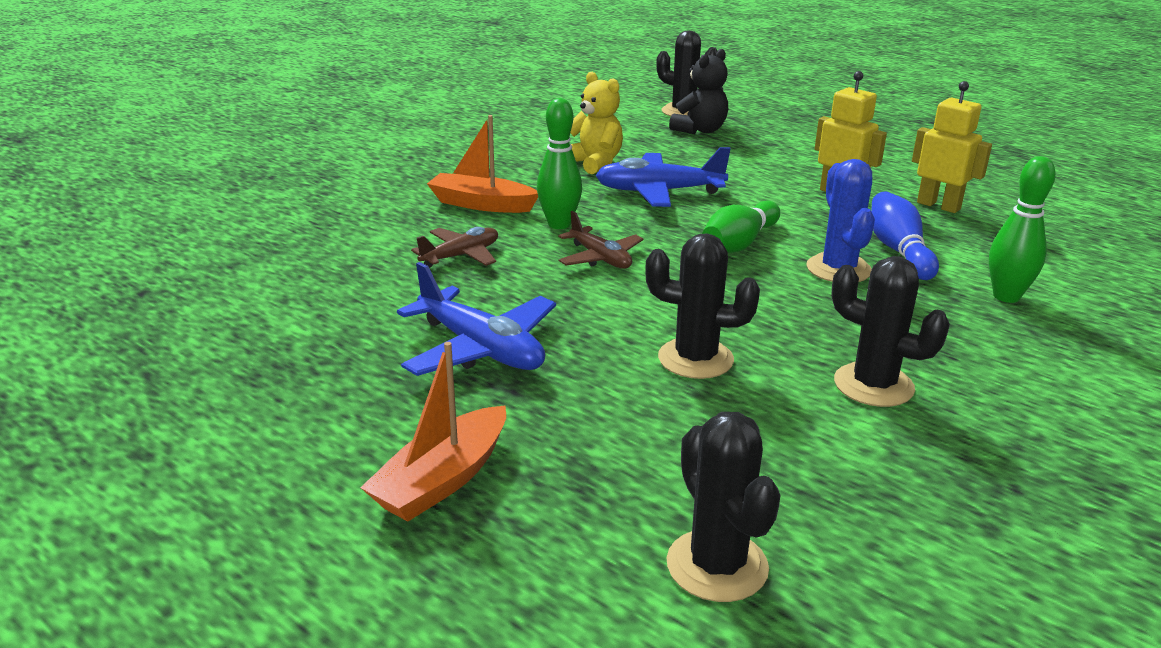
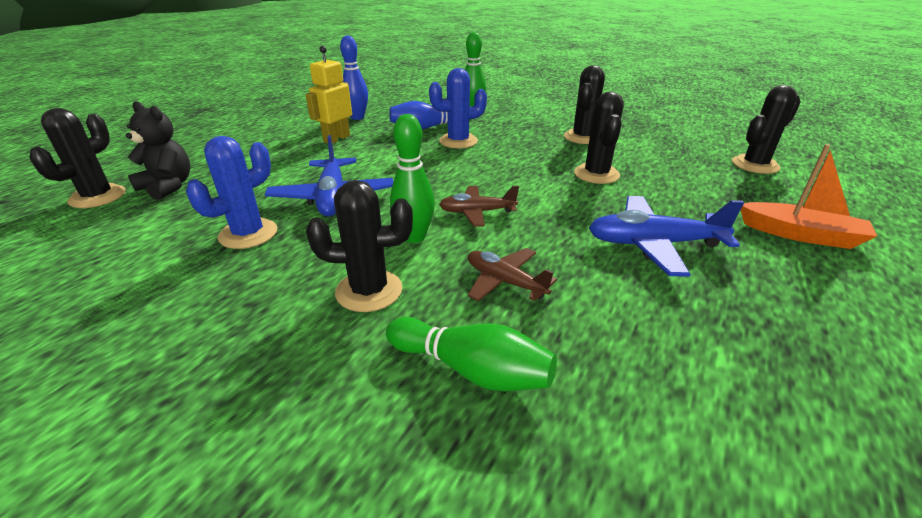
camera: 100 degrees left, 5 degrees up
(481, 204) = (369, 291): orange boat -> black cactus
(481, 349) = (653, 244): blue plane -> blue plane turned 120 degrees counterclockwise
(594, 163) = (248, 234): yellow teddy bear -> blue cactus
(600, 258) = (477, 212): brown plane -> brown plane turned 135 degrees counterclockwise
(739, 243) = (431, 166): green bowling pin -> green bowling pin (471, 370)
(938, 206) = (357, 117): yellow robot -> blue bowling pin

